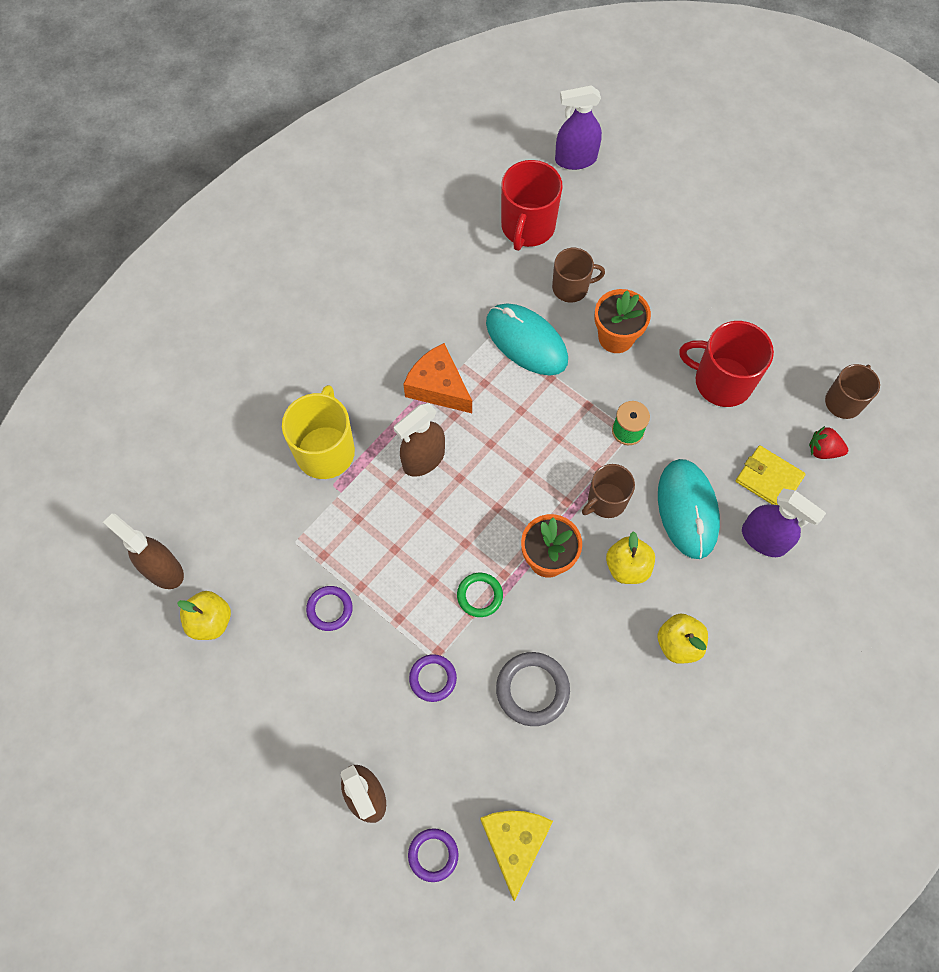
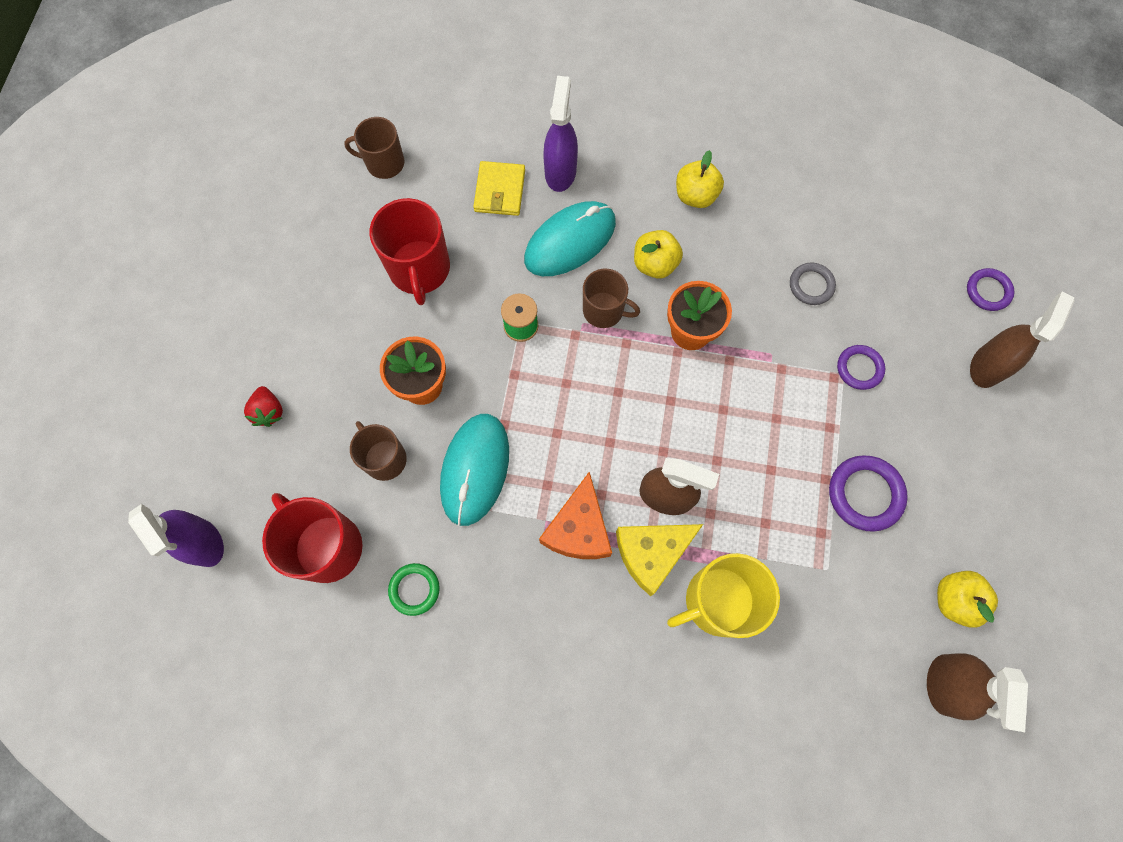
camera: 120 degrees left, 5 degrees up
(329, 609) = (865, 494): purple ring -> purple ring, size x1.55
(479, 595) = (762, 370): green ring -> green ring (414, 589)
(514, 843) = (934, 238): yellow cheese -> yellow cheese (651, 553)
(527, 227) = (327, 546): red mug -> red mug turned 120 degrees counterclockwise
(532, 689) = (811, 285): grey ring -> grey ring, size x0.65
(823, 450) = (445, 160): red strawberry -> red strawberry (269, 411)

